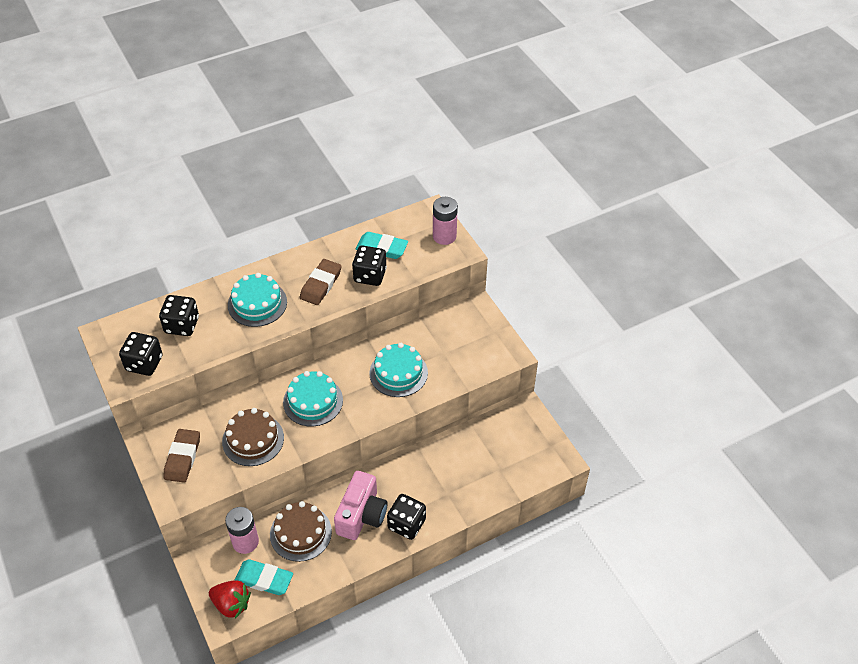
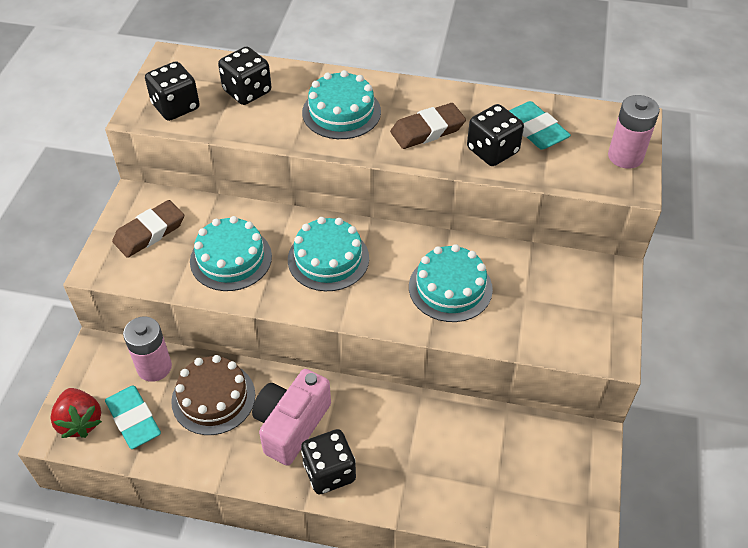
camera: 40 degrees right, 0 degrees up
(253, 439) = (231, 258): brown cake -> turquoise cake
(361, 515) = (291, 425): pink camera -> pink camera turned 150 degrees clockwise

